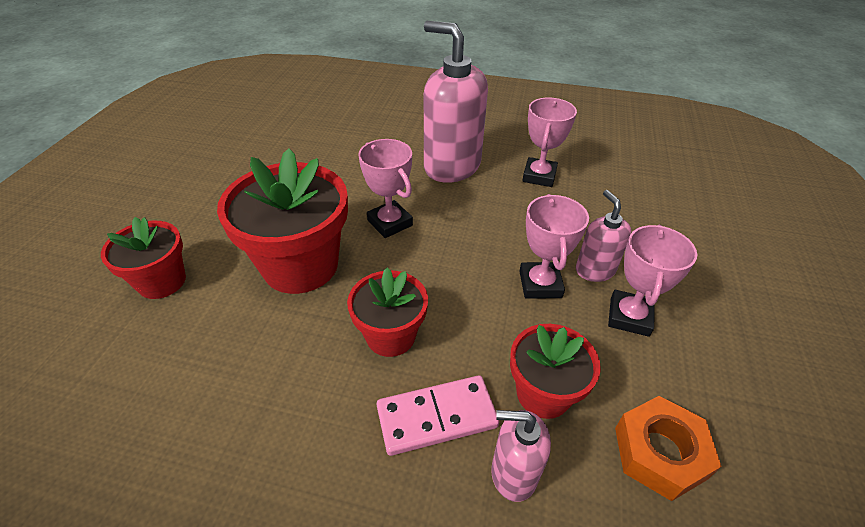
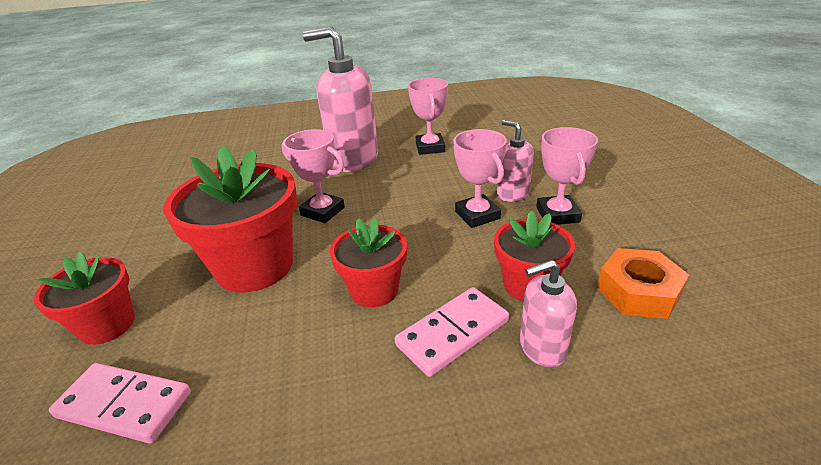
camera: 20 degrees left, 10 degrees down
(142, 367) = (124, 405): none -> pink domino

